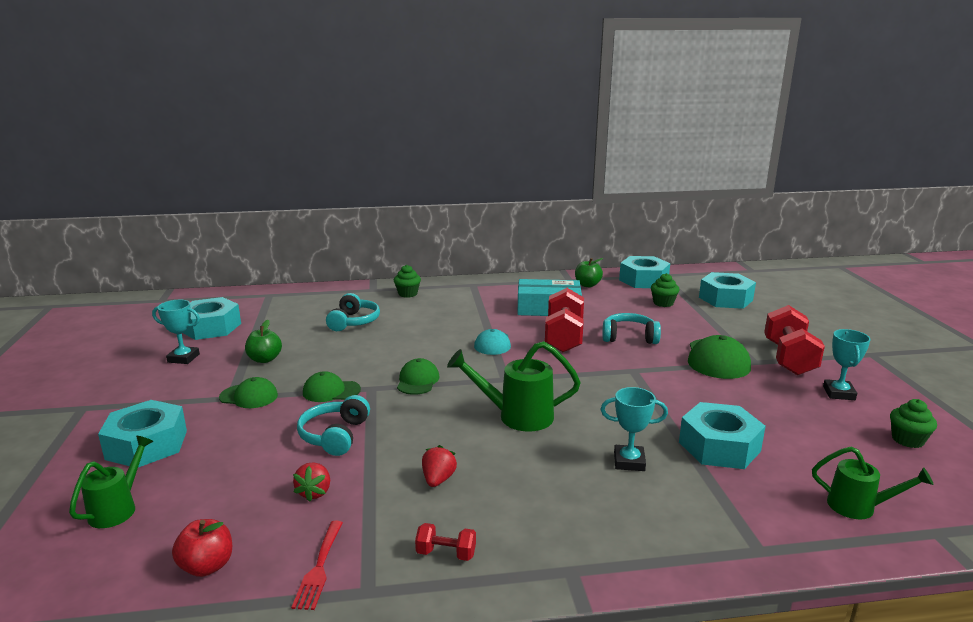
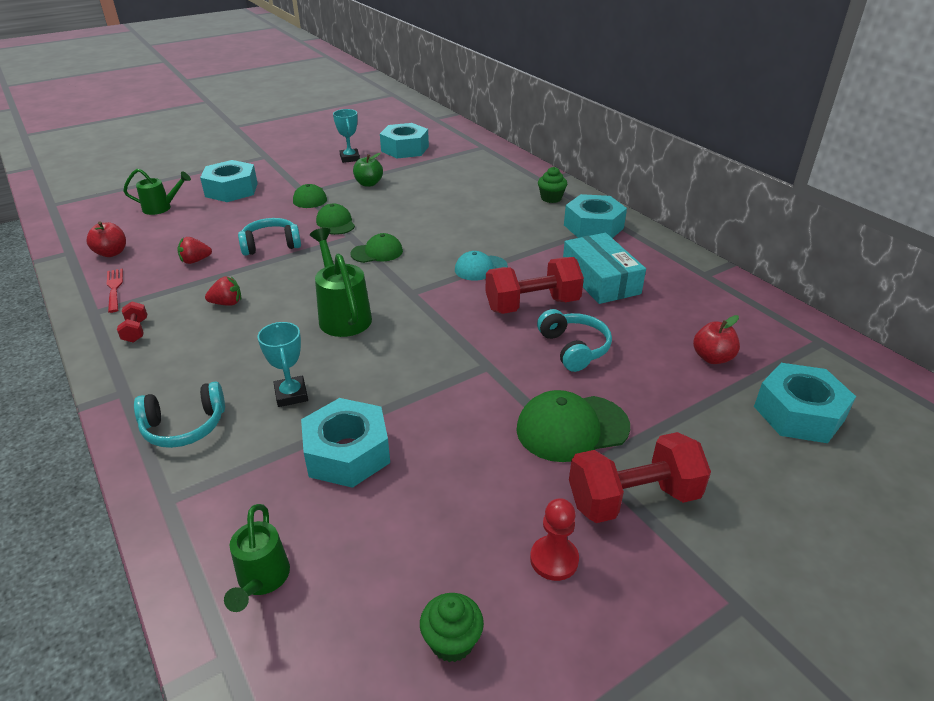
camera: 65 degrees right, 15 degrees up
(319, 567) = (114, 288): red fork -> red fork turned 90 degrees clockwise
(354, 322) = (465, 194): turquoise headphones -> turquoise headphones (184, 426)
(587, 285) = (703, 290): green apple -> none
(643, 280) = (777, 329): turquoise nut -> turquoise nut (593, 226)
(663, 303) = (712, 358): green cupcake -> red apple
(838, 393) = (554, 559): turquoise trophy -> red pawn

